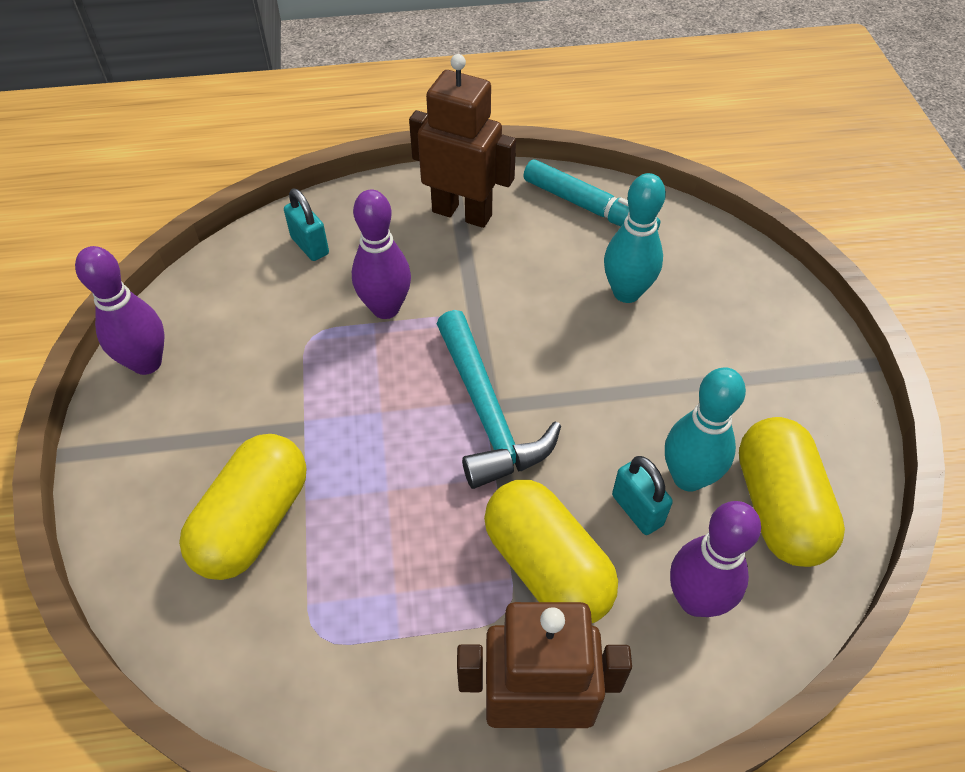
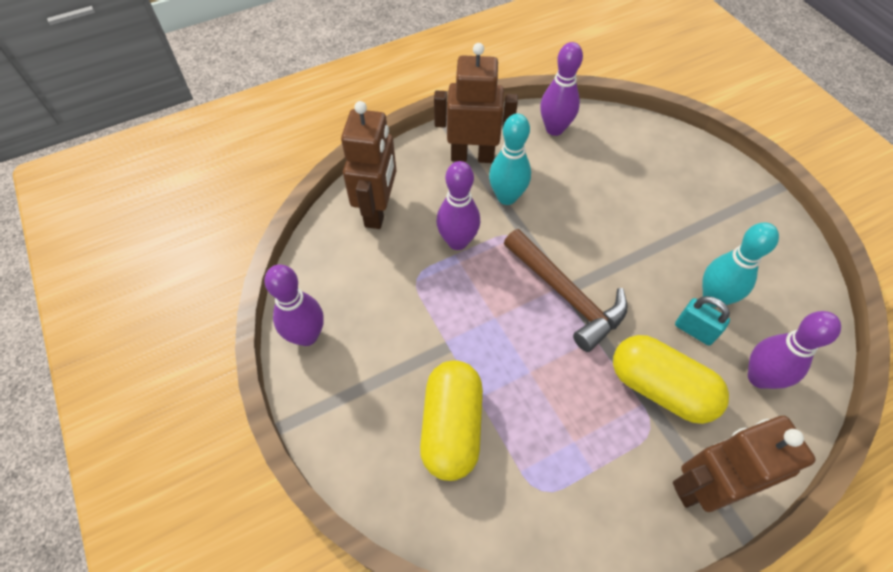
camera: 20 degrees left, 5 degrees up
(310, 246) = (378, 210): turquoise padlock -> brown robot
(487, 413) = (566, 295): turquoise hammer -> brown hammer
(588, 207) = (554, 129): turquoise marker -> purple bowling pin
(626, 292) = (610, 183): turquoise bowling pin -> turquoise bowling pin (506, 197)
(778, 507) = (775, 299): yellow capsule -> none

